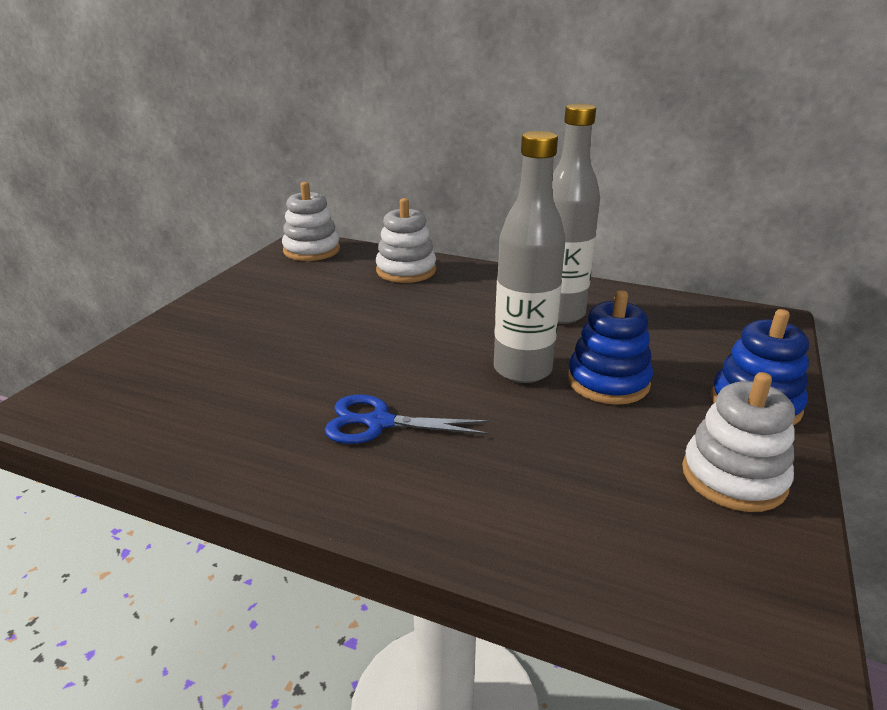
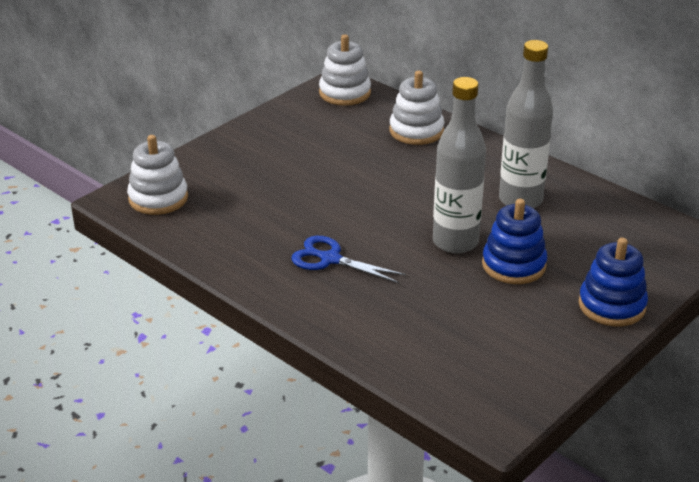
camera: 20 degrees right, 5 degrees up
(733, 477) = (545, 347): white stacking toy -> white stacking toy (158, 198)

